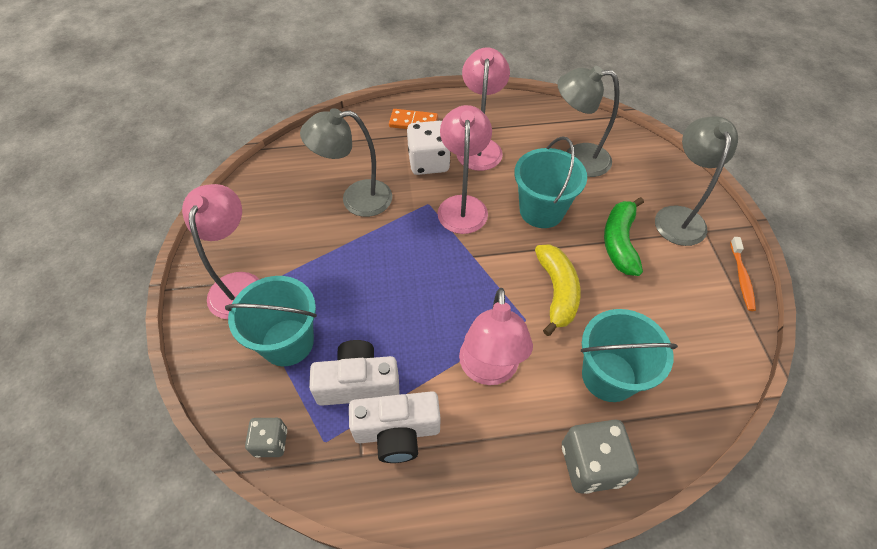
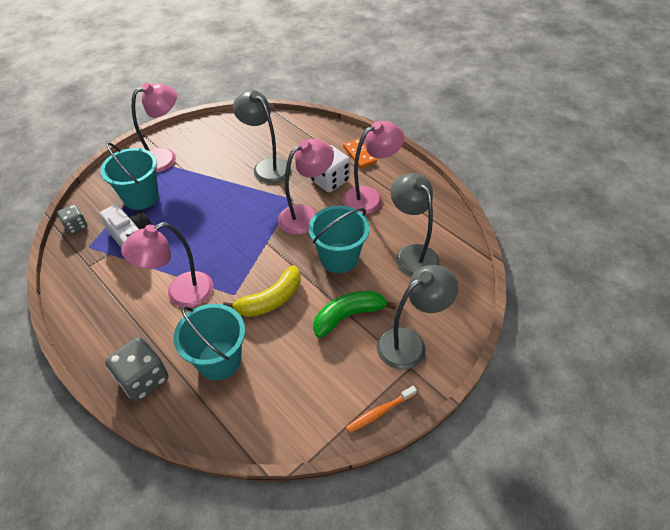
camera: 55 degrees right, 5 degrees down
(397, 432) = (112, 273): white camera -> none

